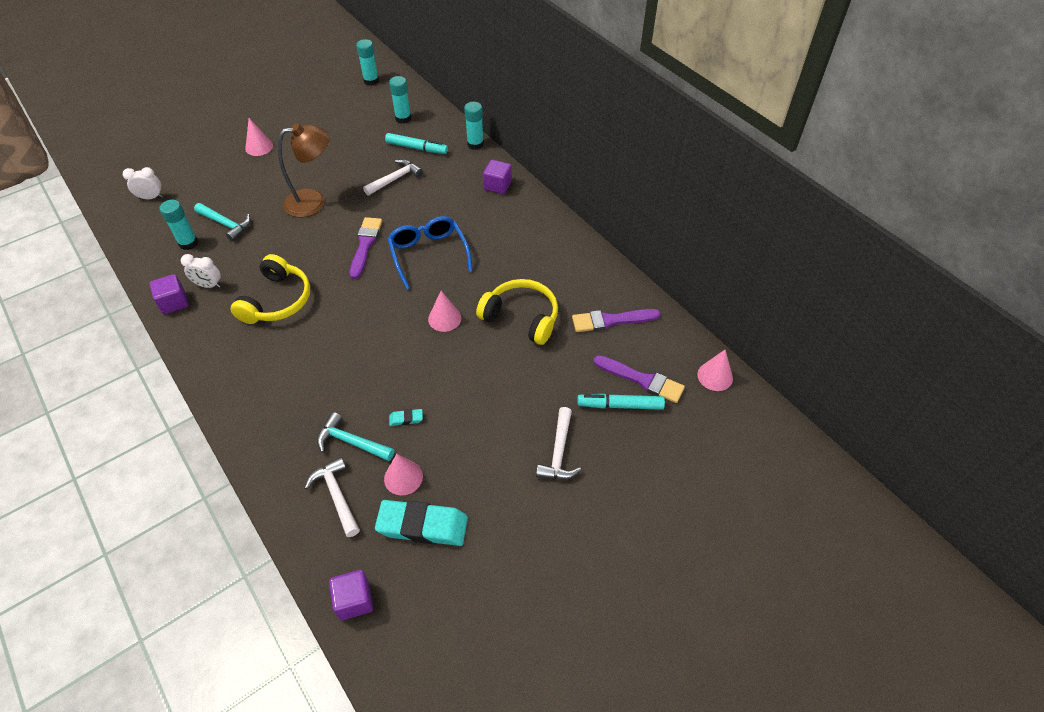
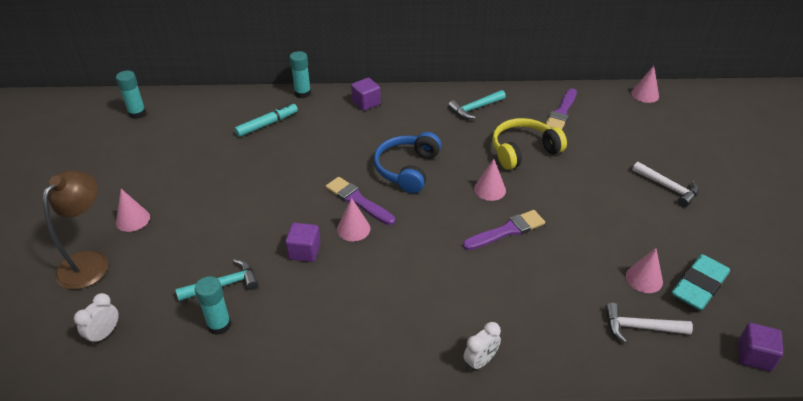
camera: 55 degrees left, 10 degrees down
(174, 302) = (300, 367): purple cube -> purple cube (304, 251)
(208, 285) = (301, 329): white clock -> white clock (480, 362)
(277, 300) = (373, 284): yellow headphones -> none
(313, 202) = (263, 211): brown lamp -> brown lamp (89, 262)
(330, 259) = (353, 229): none -> pink cone
(352, 442) = (587, 296): turquoise hammer -> turquoise hammer (475, 108)
(395, 179) = (292, 151): white hammer -> none
(403, 118) = (217, 116): turquoise glue stick -> none
(406, 419) = (583, 253): turquoise eraser -> none
(428, 254) = (407, 169): blue glasses -> blue headphones
(620, 405) = (643, 143): turquoise marker -> none
(641, 380) = (626, 124): purple brush -> purple brush (506, 231)

